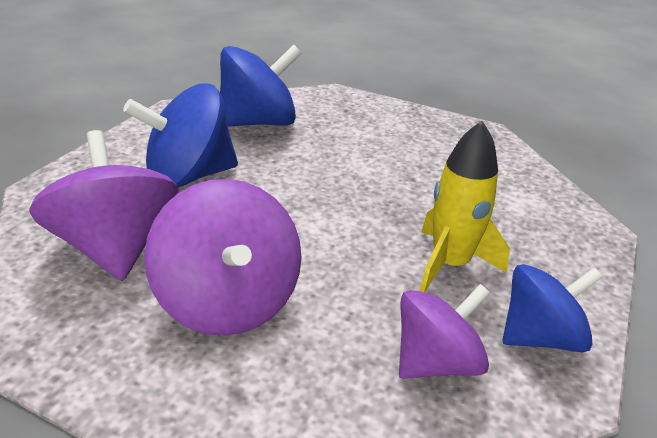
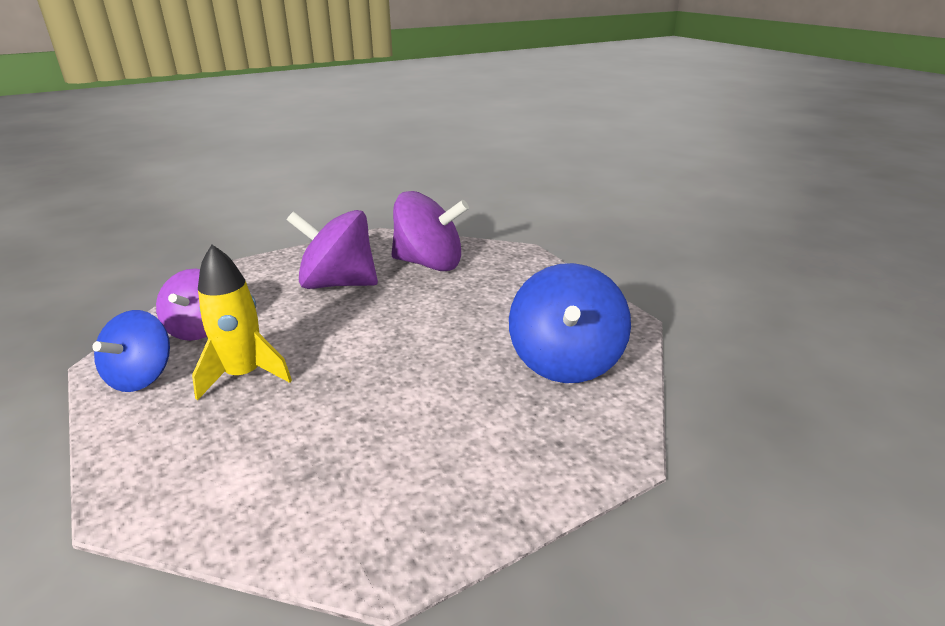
camera: 125 degrees right, 5 degrees down
(189, 176) = (490, 301): blue spinning top -> none

